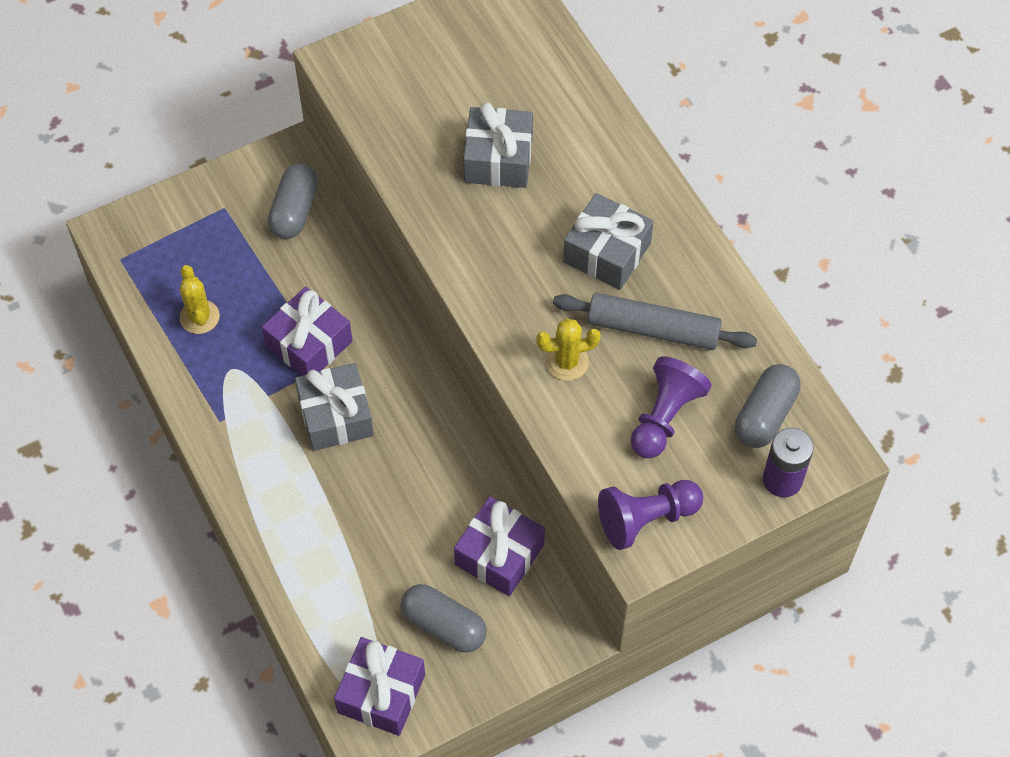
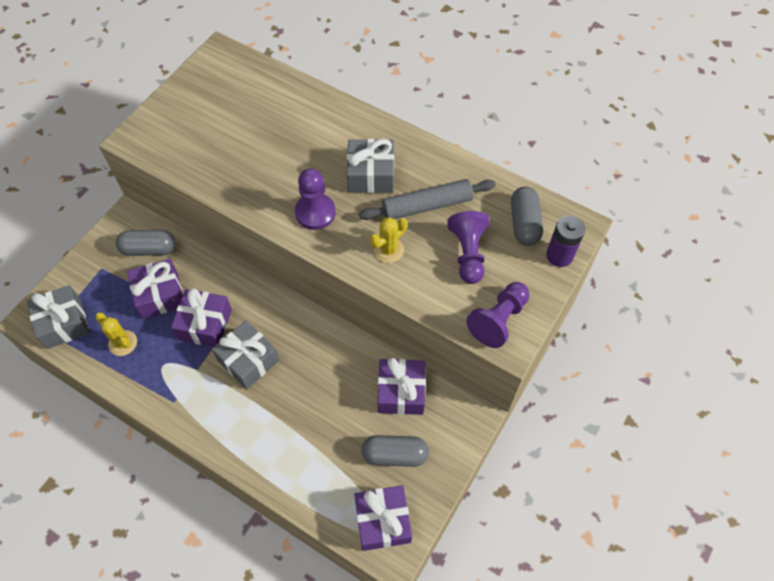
camera: 30 degrees left, 0 degrees up
(276, 279) = (160, 295): none -> purple gift
(295, 211) = (149, 249): grey capsule -> grey capsule turned 75 degrees counterclockwise
(498, 159) = (270, 151): grey gift -> grey gift (64, 323)
(505, 268) = (315, 213): none -> purple pawn

